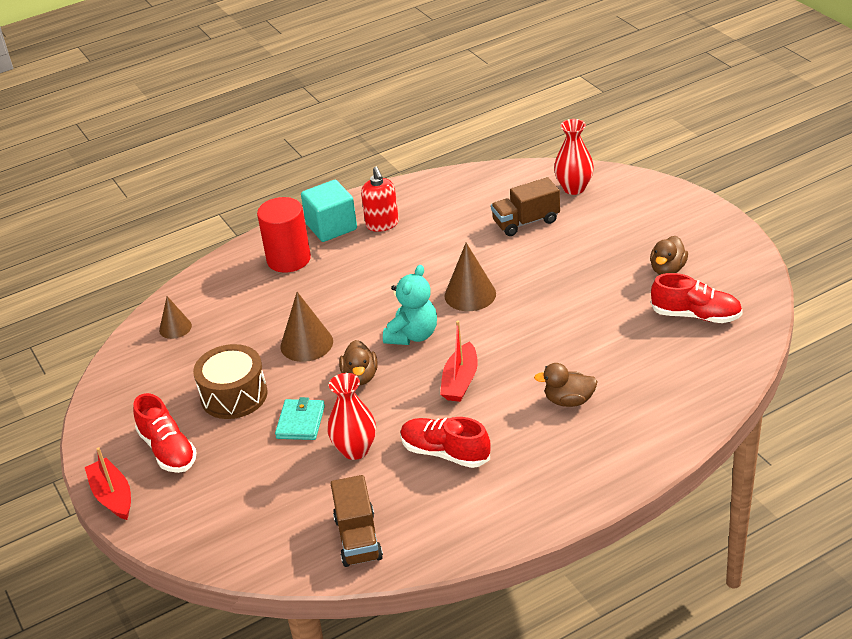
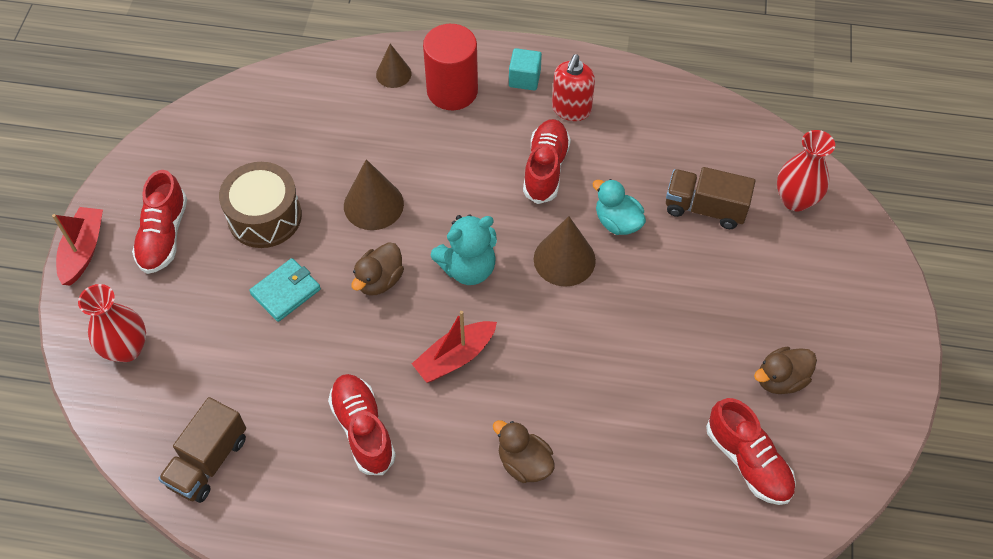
camera: 35 degrees right, 20 degrees up
(175, 328) = (291, 100): brown cone -> brown cone (393, 74)
(331, 227) = (524, 79): turquoise cube -> turquoise cube, size x0.60
(355, 450) = (297, 361): red vase -> red vase (127, 349)
(402, 260) = (545, 169): none -> red shoe
(481, 258) = (617, 222): none -> turquoise duck

